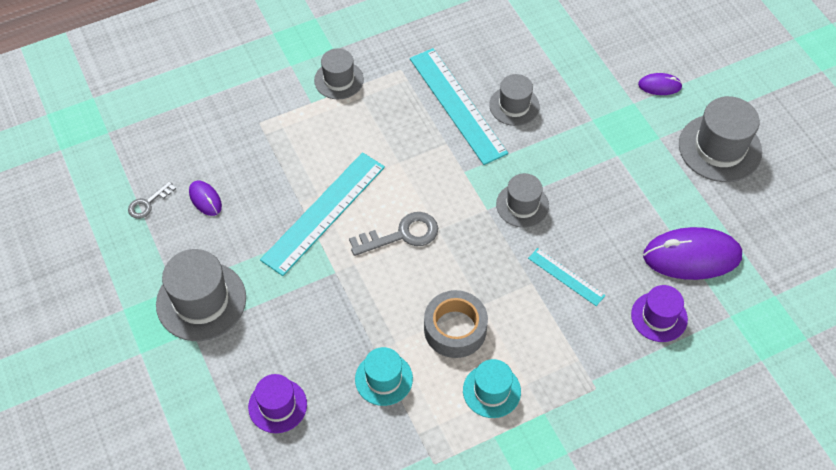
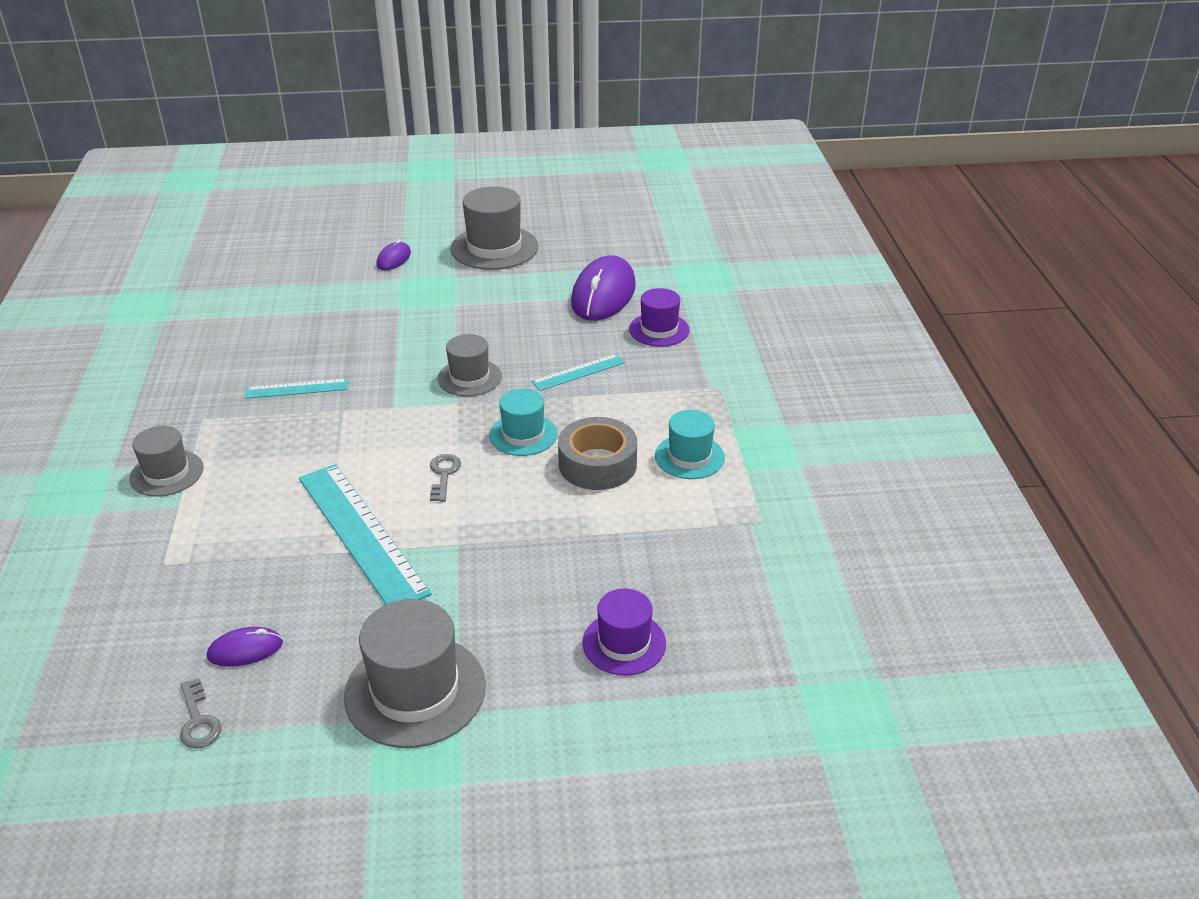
camera: 70 degrees left, 20 degrees down
(383, 379) = (633, 536): turquoise hat -> turquoise hat (523, 434)
(402, 235) = (444, 474): grey key -> grey key, size x0.60
(457, 105) = (297, 389): turquoise ruler -> turquoise ruler, size x0.51
(514, 105) = (335, 350): grey hat -> none

